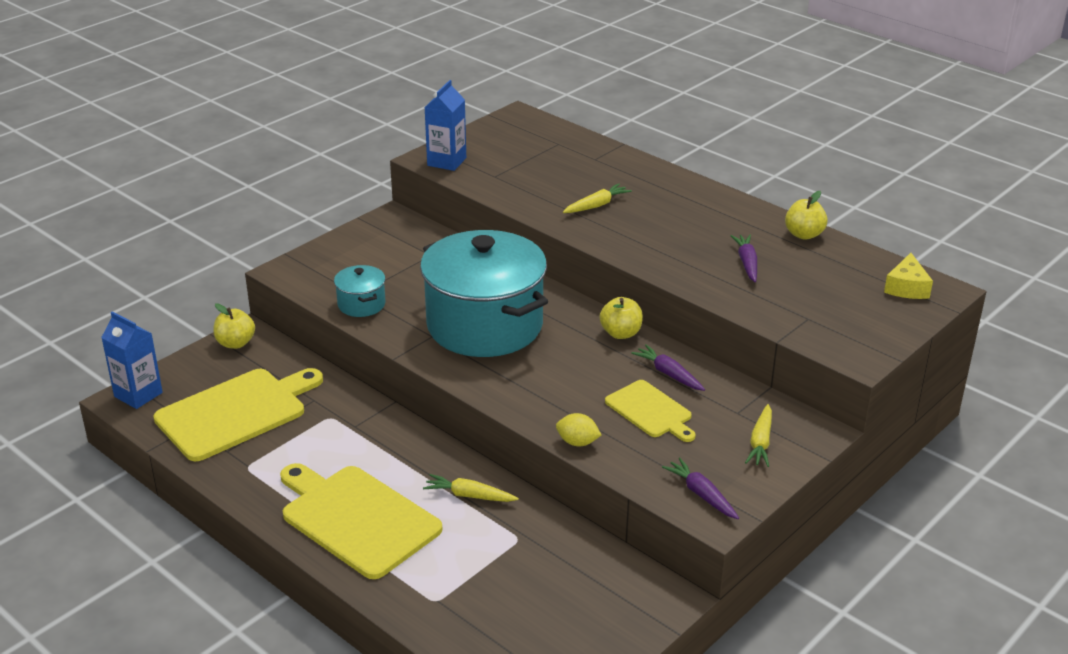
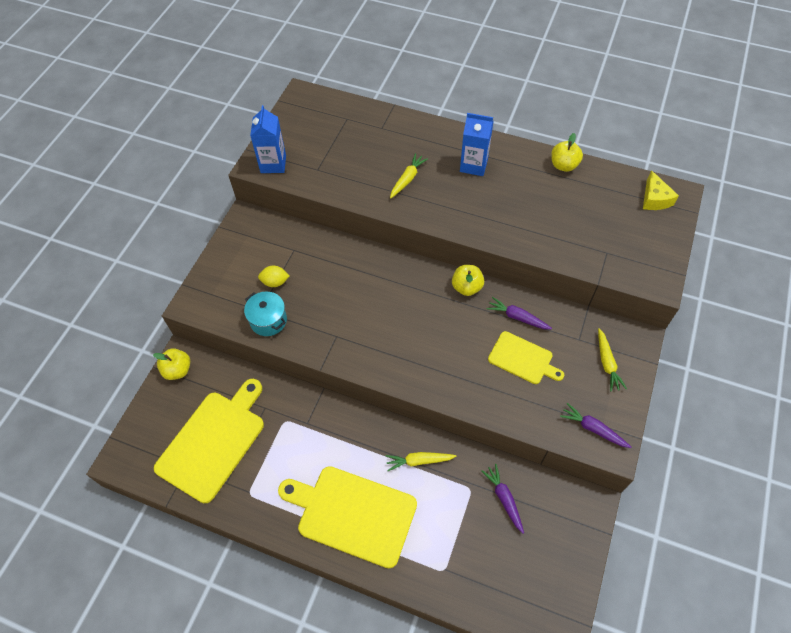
camera: 20 degrees left, 25 degrees up
(138, 394) = (129, 450): blue carton -> blue carton (473, 165)
(484, 325) = (369, 312): turquoise pot -> none
(577, 442) = (489, 409): yellow lemon -> yellow lemon (275, 282)
(747, 263) = (540, 208): purple carrot -> purple carrot (504, 499)

